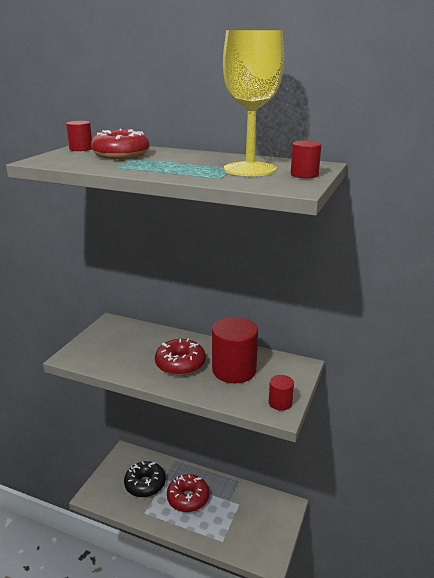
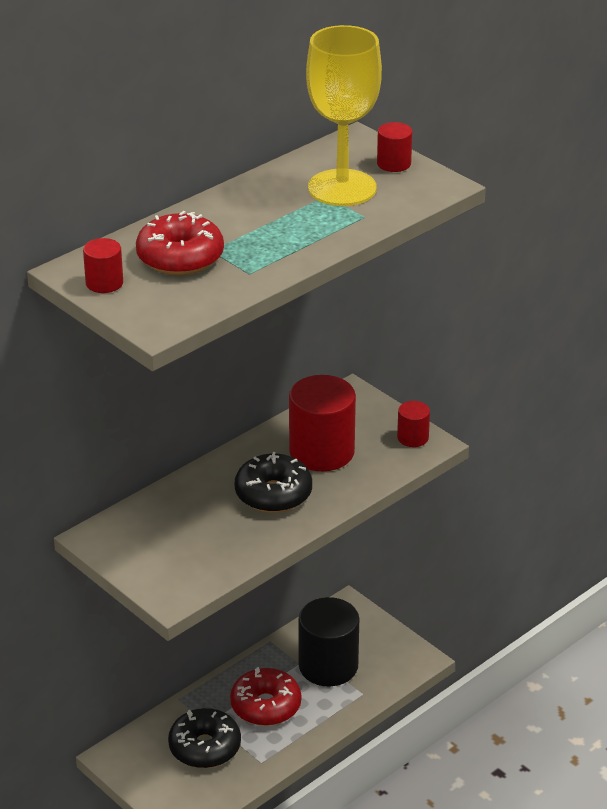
camera: 65 degrees left, 10 degrees up
(180, 364) = (273, 494): red donut -> black donut
(235, 515) = (328, 666): none -> black cylinder

